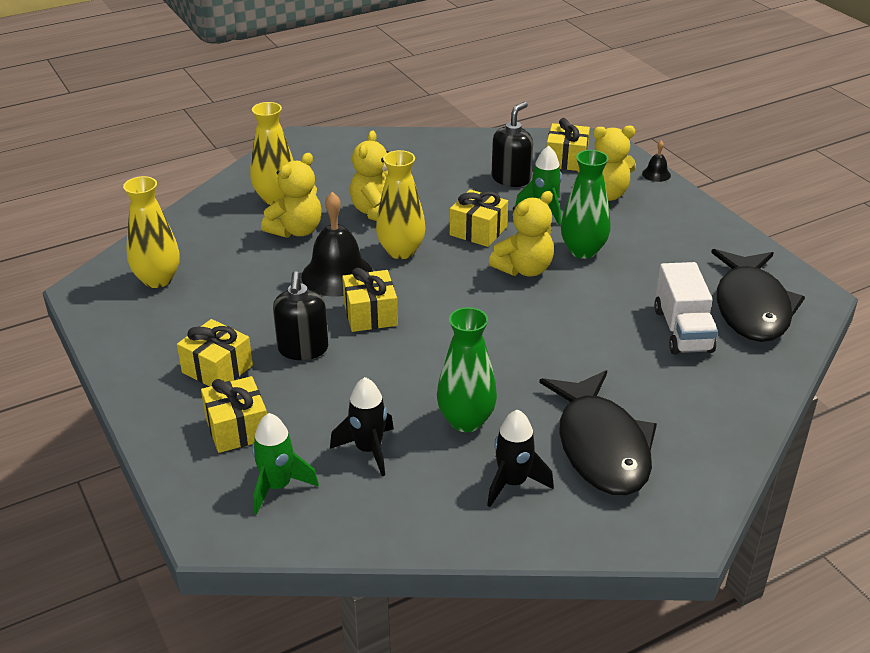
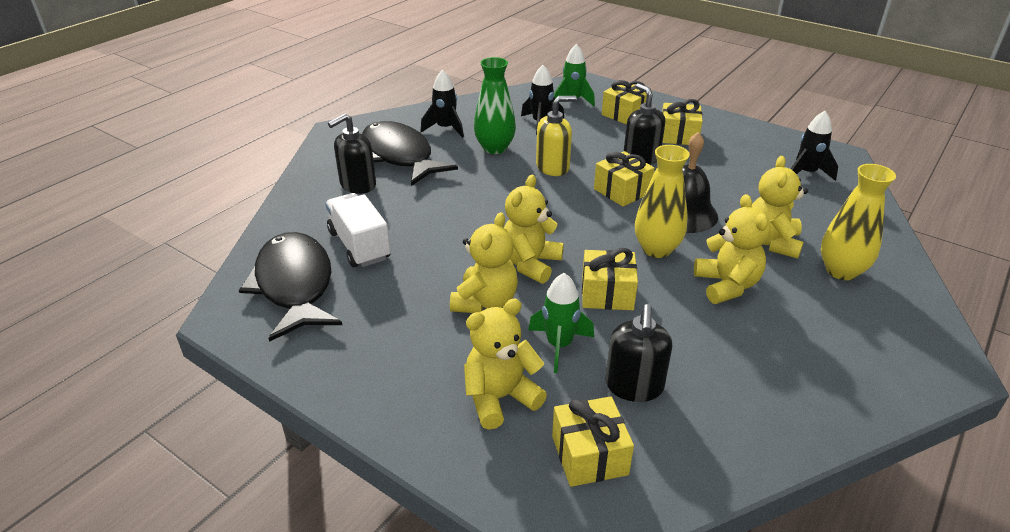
camera: 155 degrees right, 0 degrees up
(157, 279) = (806, 173): yellow vase -> black rocket
(416, 367) = (553, 167): none -> yellow soap dispenser
(583, 251) = (485, 302): green vase -> yellow teddy bear
(656, 174) = (445, 469): black bell -> none
(670, 411) = (357, 185): none -> black soap dispenser

